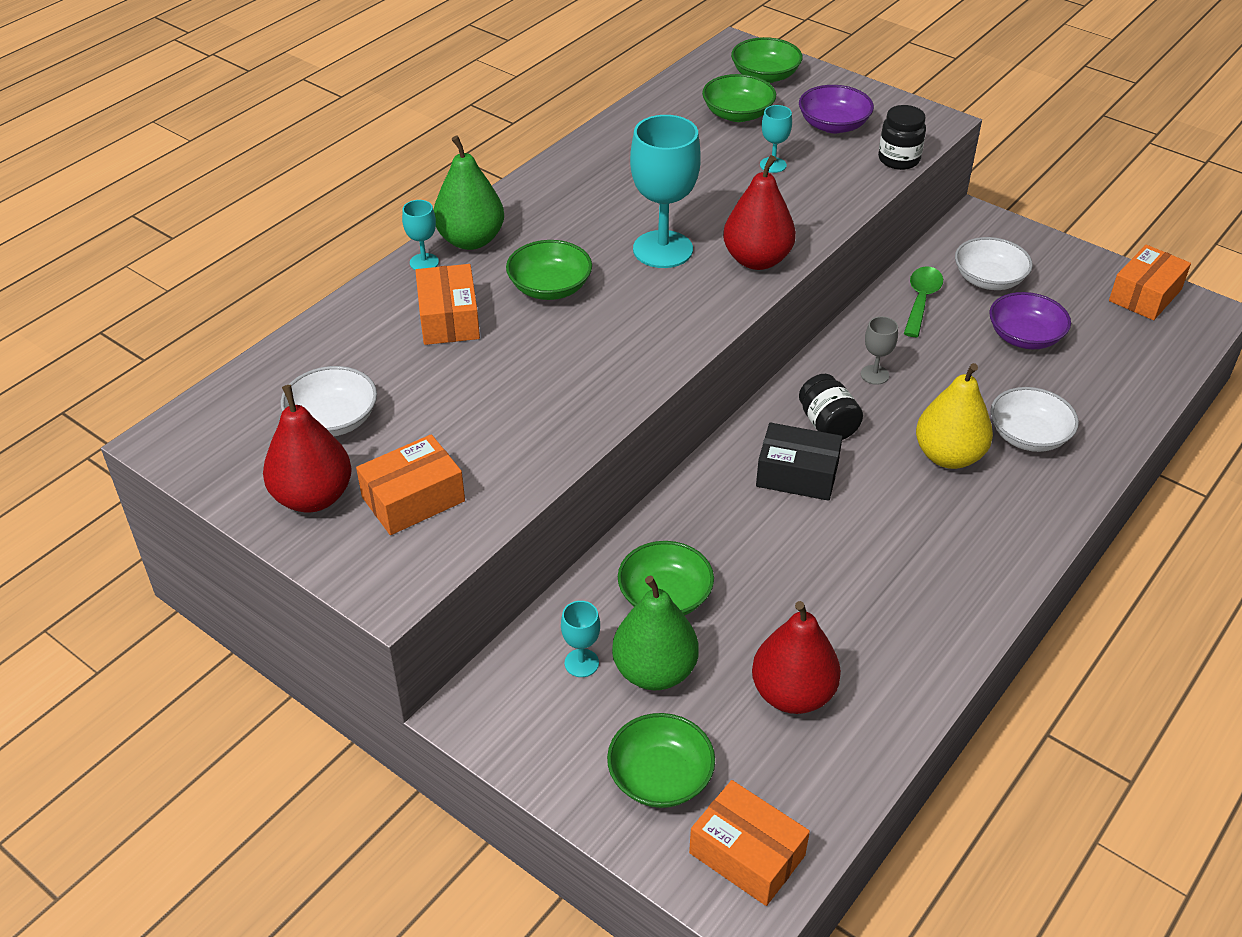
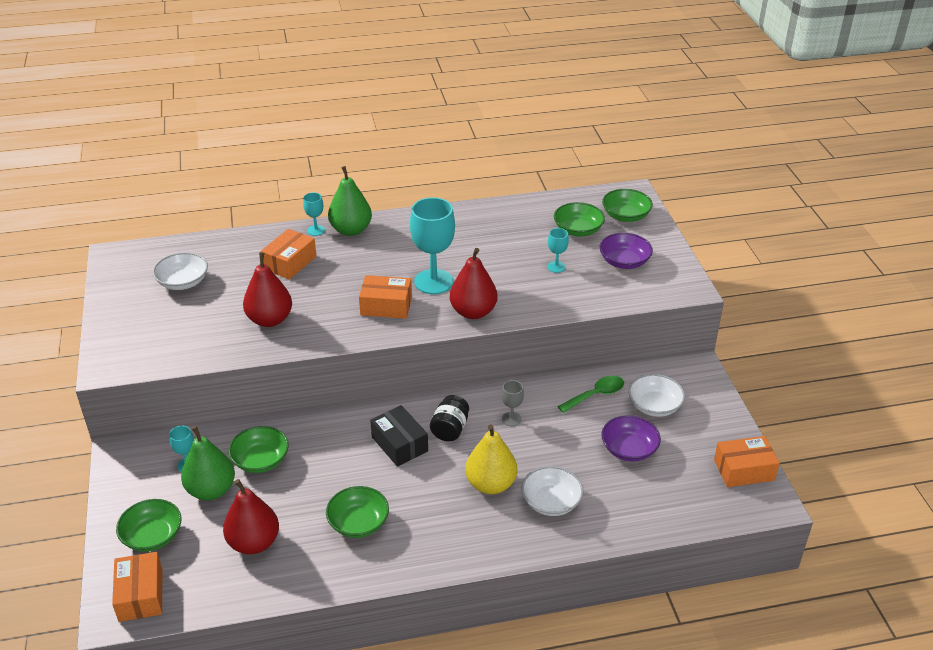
camera: 40 degrees right, 5 degrees down
(313, 497) = (132, 311): red pear -> red pear (270, 320)
(413, 499) = (166, 335): orange box -> orange box (386, 306)
(550, 287) = (354, 272): green bowl -> green bowl (358, 523)
(899, 159) = (634, 299): black jar -> none

